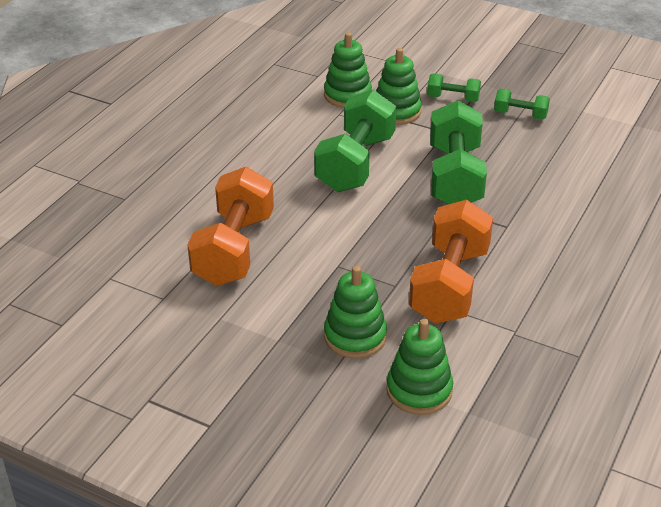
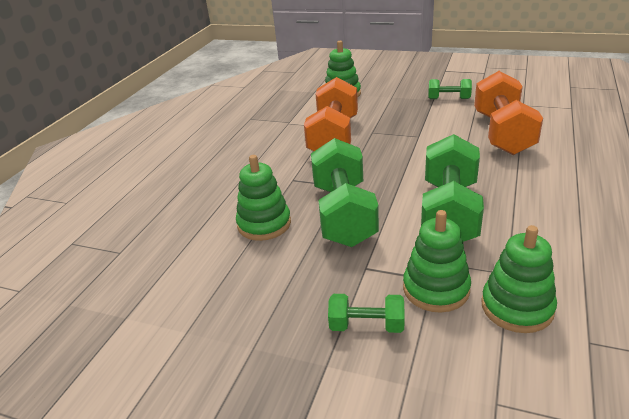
camera: 175 degrees right, 5 degrees down
(355, 336) = (387, 107): green stacking toy -> green stacking toy (264, 224)
(520, 115) = (272, 309): green dumbbell -> green dumbbell (449, 99)

